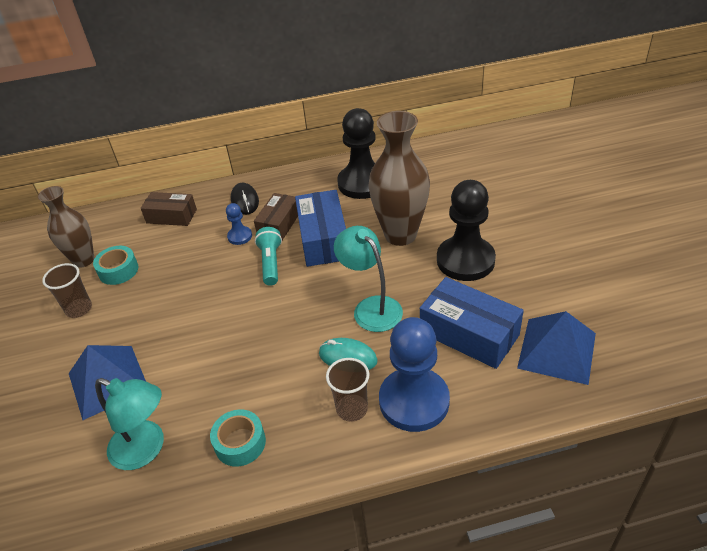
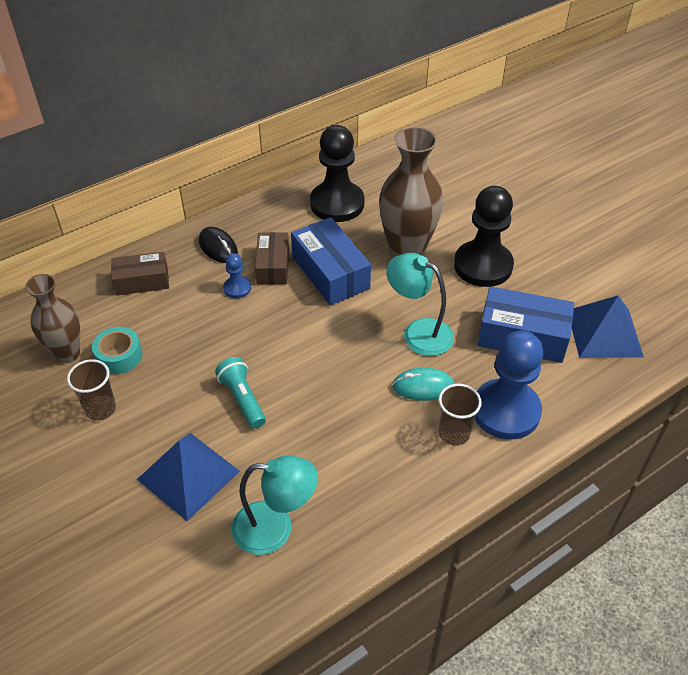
camera: 25 degrees left, 5 degrees up
(240, 443) = (366, 495): turquoise tape -> none
(271, 263) = (289, 310): turquoise flashlight -> turquoise flashlight (242, 399)

